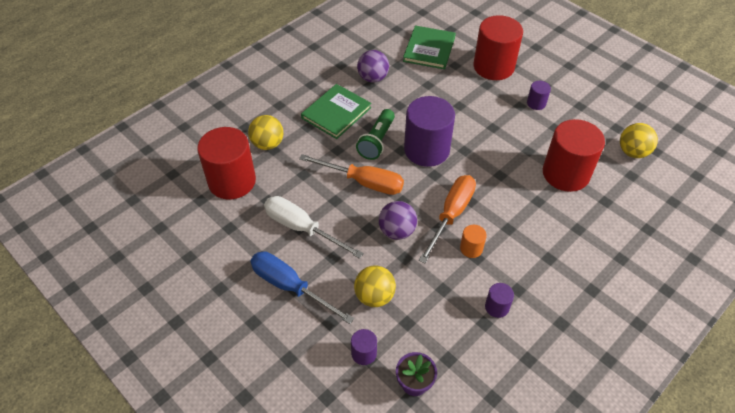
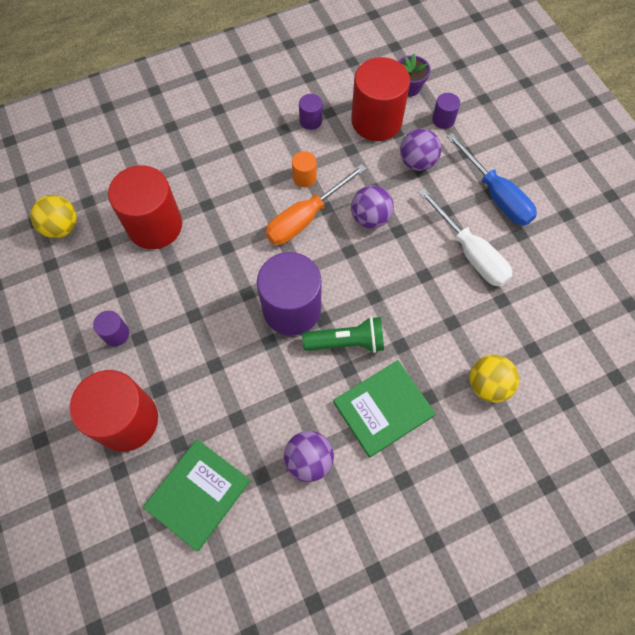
camera: 160 degrees left, 15 degrees up
(232, 181) = (541, 340): red cylinder -> red cylinder (376, 121)
(363, 182) = (384, 288): orange screwdriver -> none
(374, 296) = (417, 162): yellow ball -> purple ball
(377, 141) = (346, 342): green flashlight -> green flashlight turned 45 degrees clockwise

